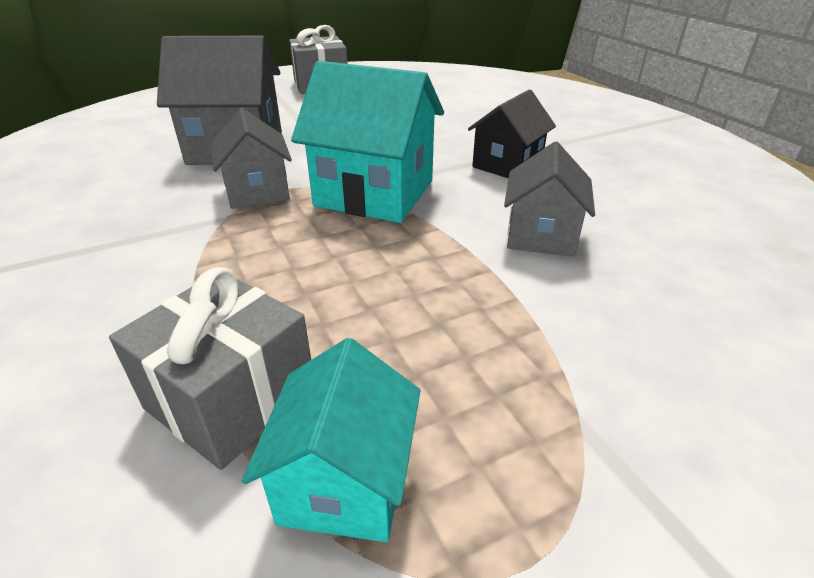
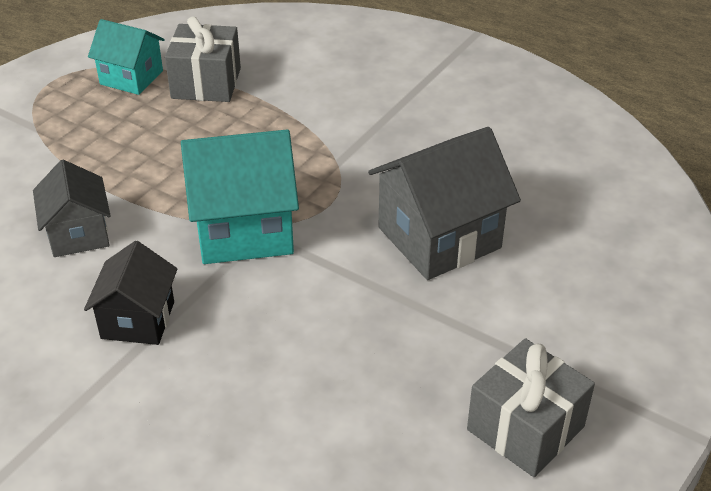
camera: 150 degrees right, 5 degrees up
(257, 191) = (345, 194): grey house -> none
(344, 482) = (131, 77): turquoise house -> turquoise house turned 45 degrees counterclockwise

